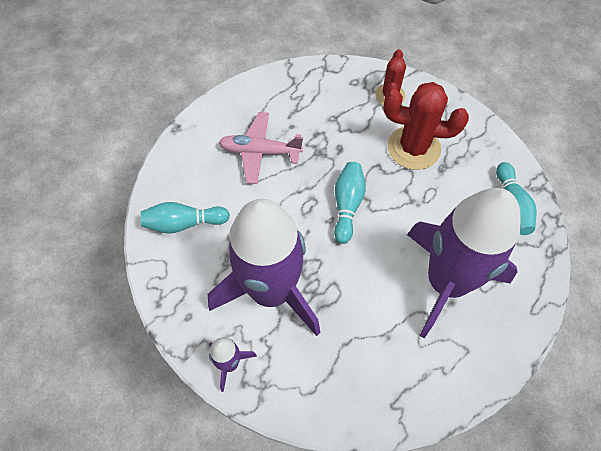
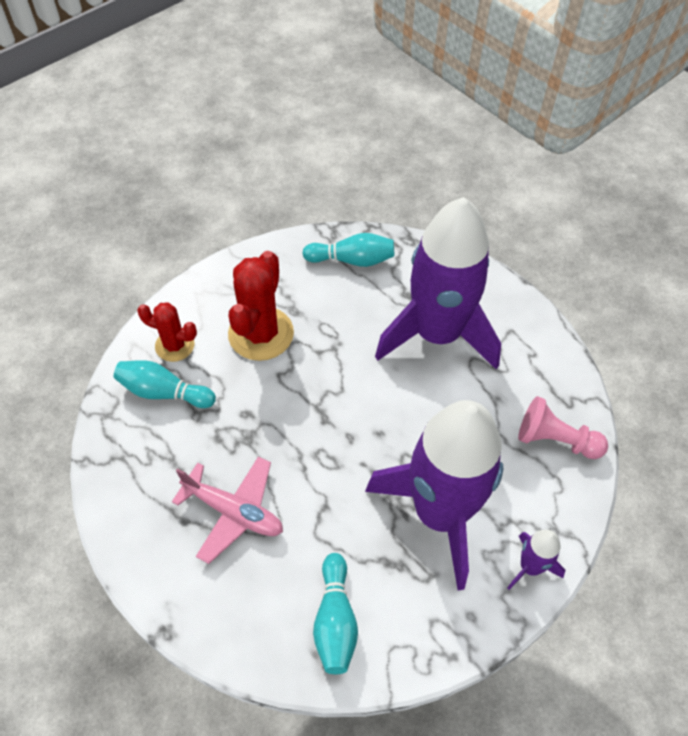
camera: 85 degrees left, 5 degrees down
(260, 152) = (233, 512): pink plane -> pink plane turned 75 degrees counterclockwise
(347, 205) = (332, 416): turquoise bowling pin -> turquoise bowling pin (164, 392)
(352, 390) = (555, 440): none -> pink pawn

